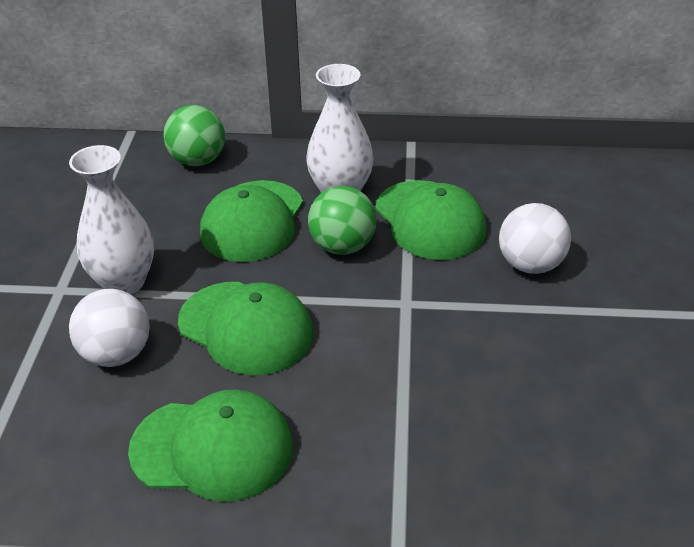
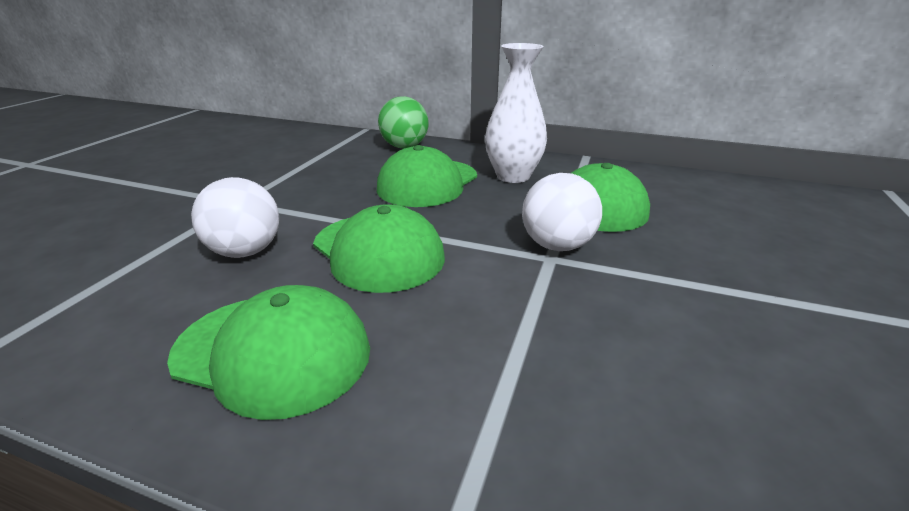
camera: 15 degrees right, 10 degrees down
(124, 282) = (294, 205): white vase -> none
(342, 246) = (501, 208): green ball -> none
(530, 265) = (697, 248): white ball -> white ball (557, 245)

